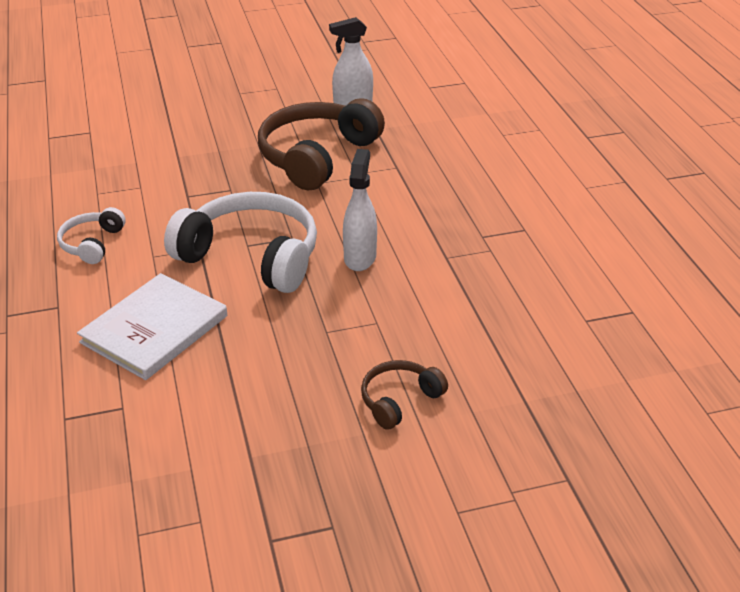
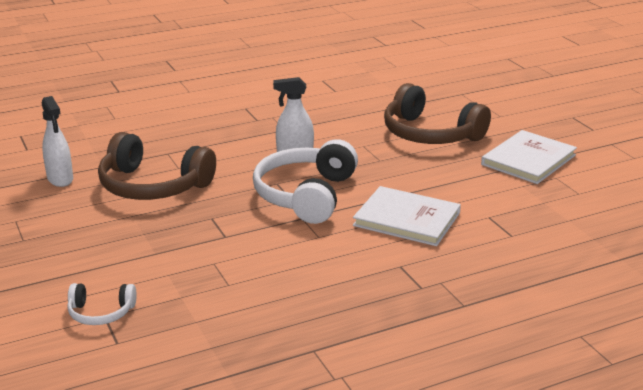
camera: 100 degrees left, 10 degrees down
(92, 244) = (311, 268): white headphones -> white headphones (101, 313)
(272, 502) = (528, 160): none -> white book
(399, 400) = (430, 134): brown headphones -> brown headphones, size x2.03

